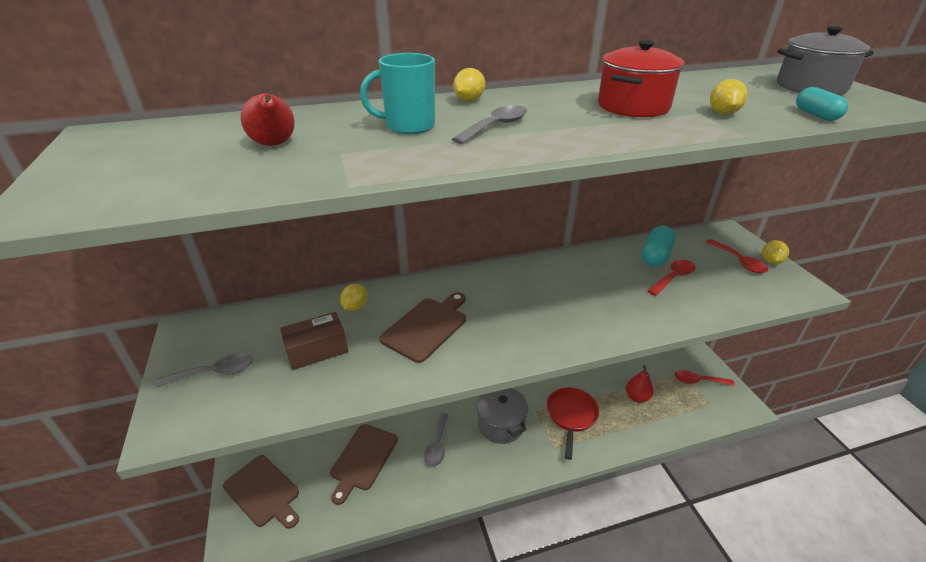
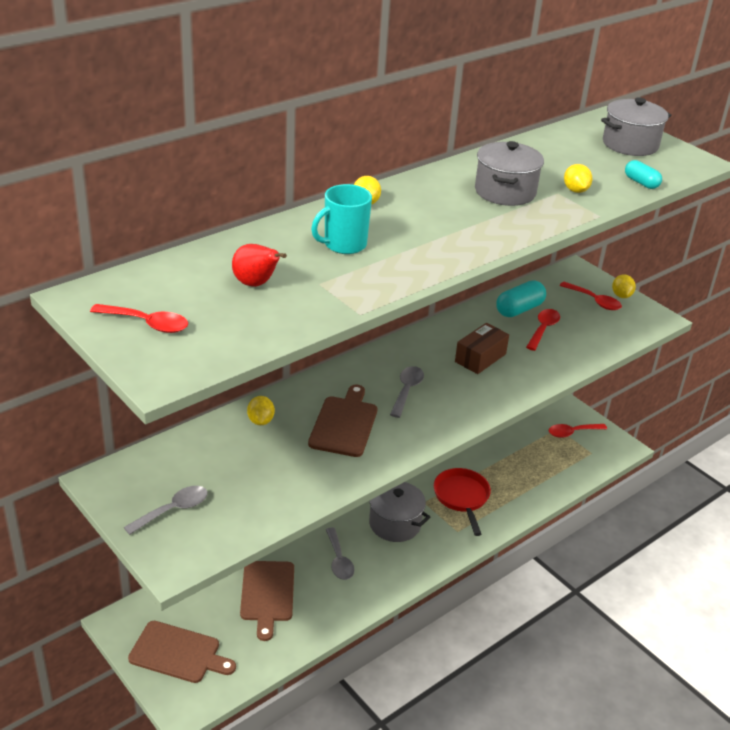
camera: 25 degrees left, 0 degrees up
(116, 161) = (147, 323): none -> red spoon
(317, 350) = (255, 468): brown box -> brown box (480, 358)
(495, 127) = (413, 234): grey spoon -> grey spoon (407, 391)
(633, 106) = (505, 192): red pot -> grey pot
(637, 397) = (519, 463): red pear -> none
(655, 256) = (519, 309): turquoise capsule -> turquoise capsule turned 45 degrees clockwise

